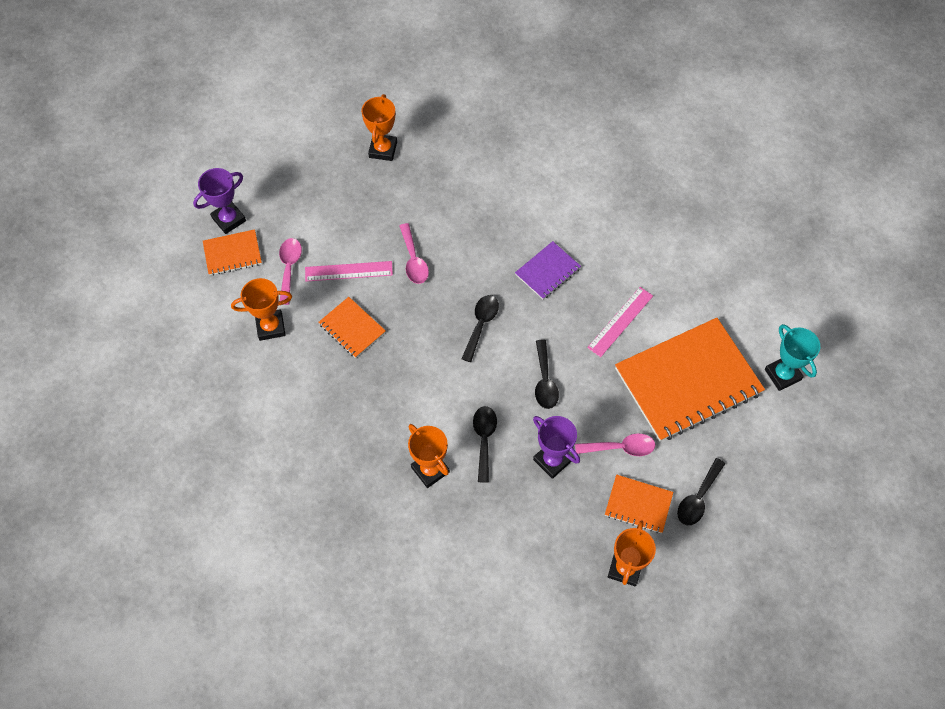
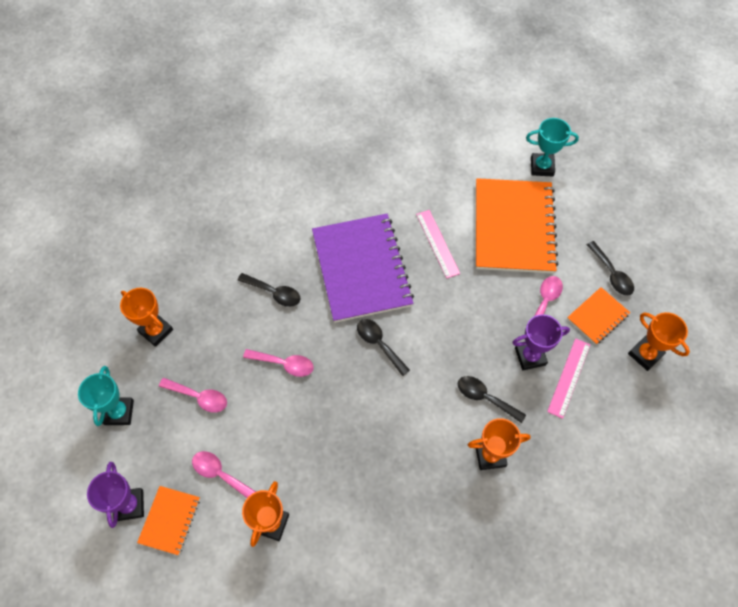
camera: 60 degrees left, 0 degrees up
(297, 167) = (119, 412): none -> turquoise trophy
(344, 214) = (199, 397): none -> pink spoon
(348, 271) = (259, 424): pink ruler -> pink ruler (569, 377)
(352, 328) = (318, 450): orange notebook -> none
(544, 381) = (458, 324): black spoon -> black spoon (274, 293)
(547, 271) = (361, 269): purple notebook -> purple notebook, size x2.13

